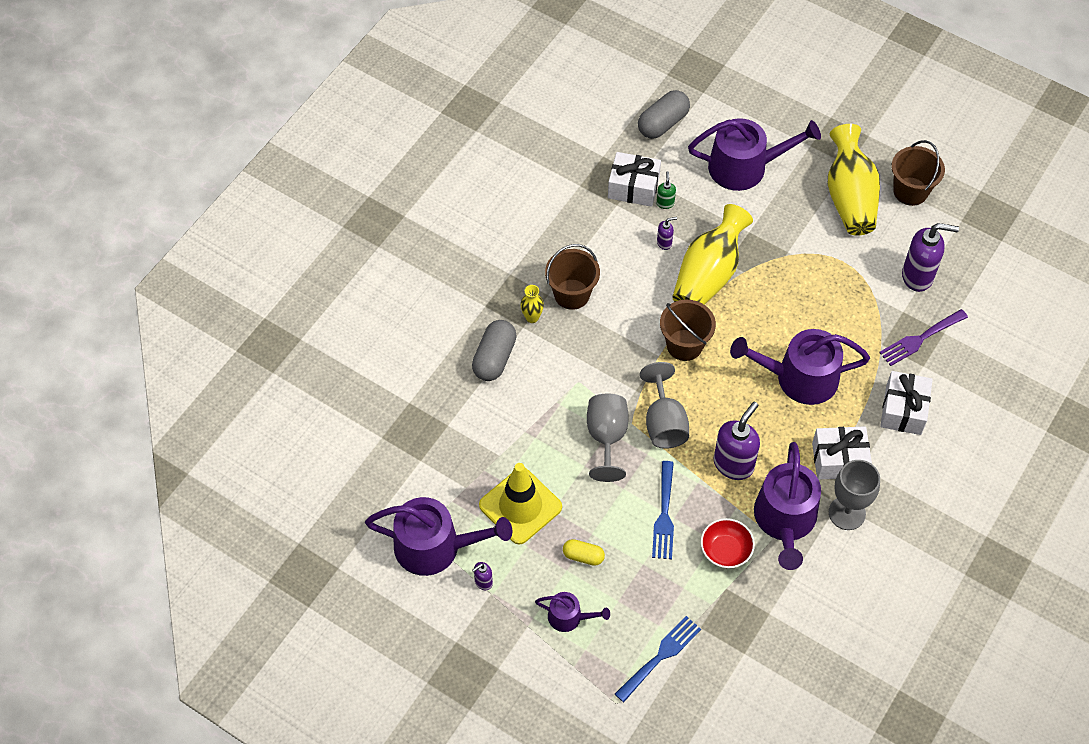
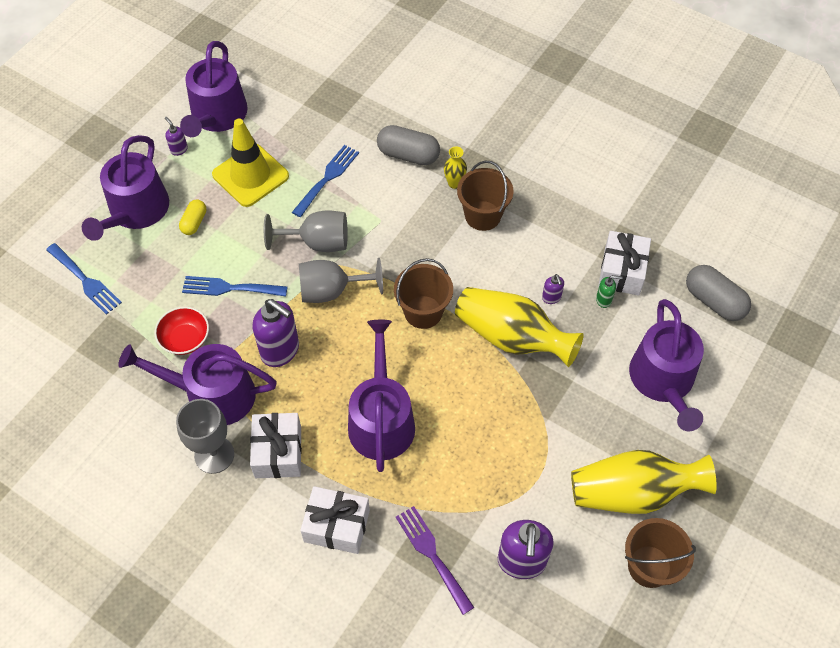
camera: 90 degrees right, 0 degrees up
(524, 432) = (327, 178): none -> blue fork
(569, 617) = (135, 211): purple watering can -> purple watering can, size x1.96

